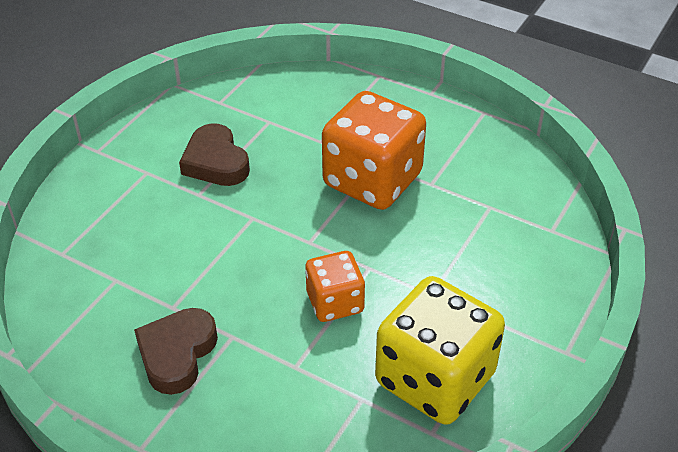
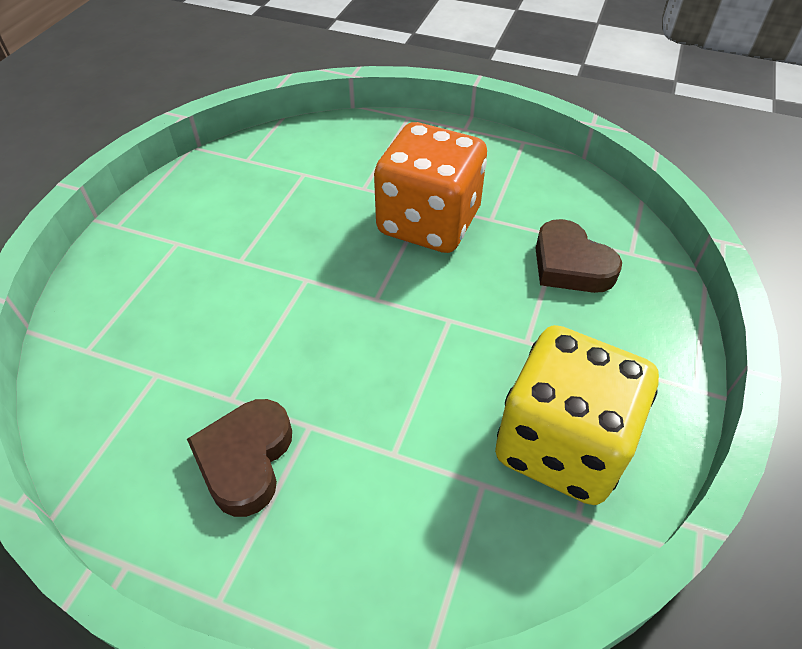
camera: 10 degrees left, 5 degrees up
(216, 162) = (253, 223): brown heart -> brown heart (570, 265)
(335, 302) = (421, 366): orange dice -> none

